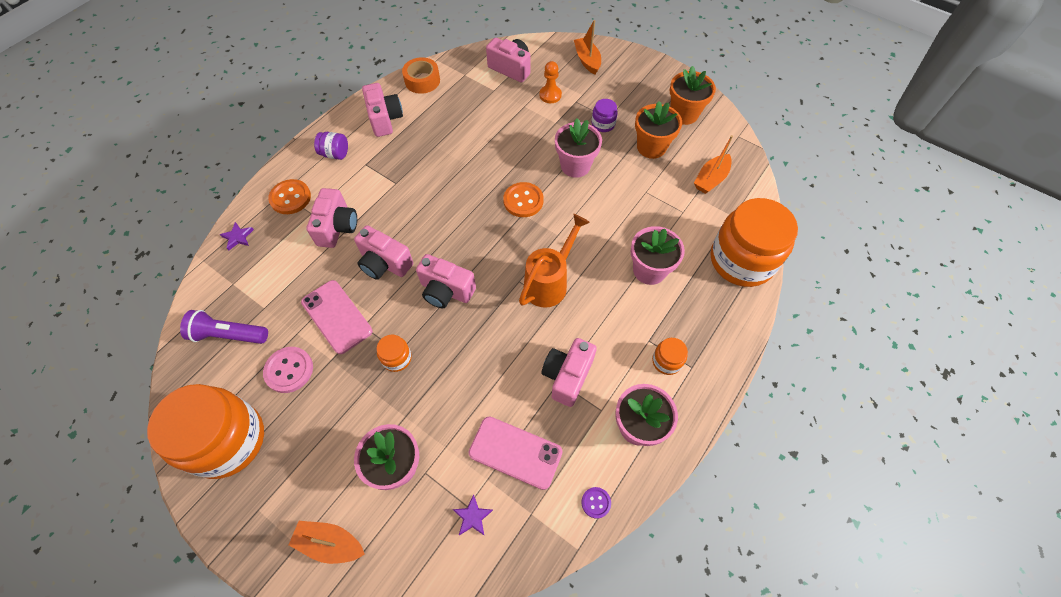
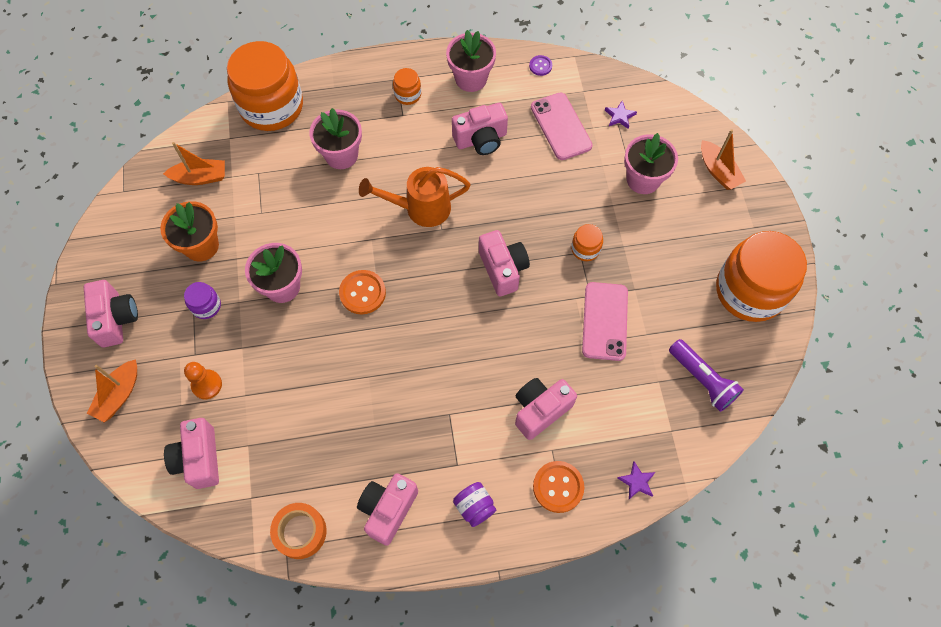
camera: 135 degrees left, 5 degrees up
(289, 370) = (672, 307): pink button -> none
(385, 263) = (529, 336): pink camera -> pink camera (116, 319)
(684, 114) = (130, 251): orange flower pot -> none

